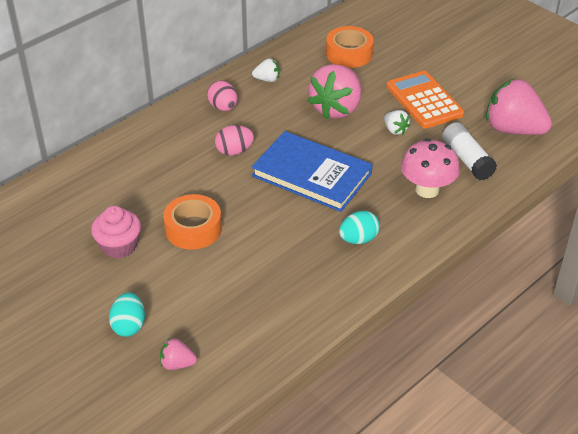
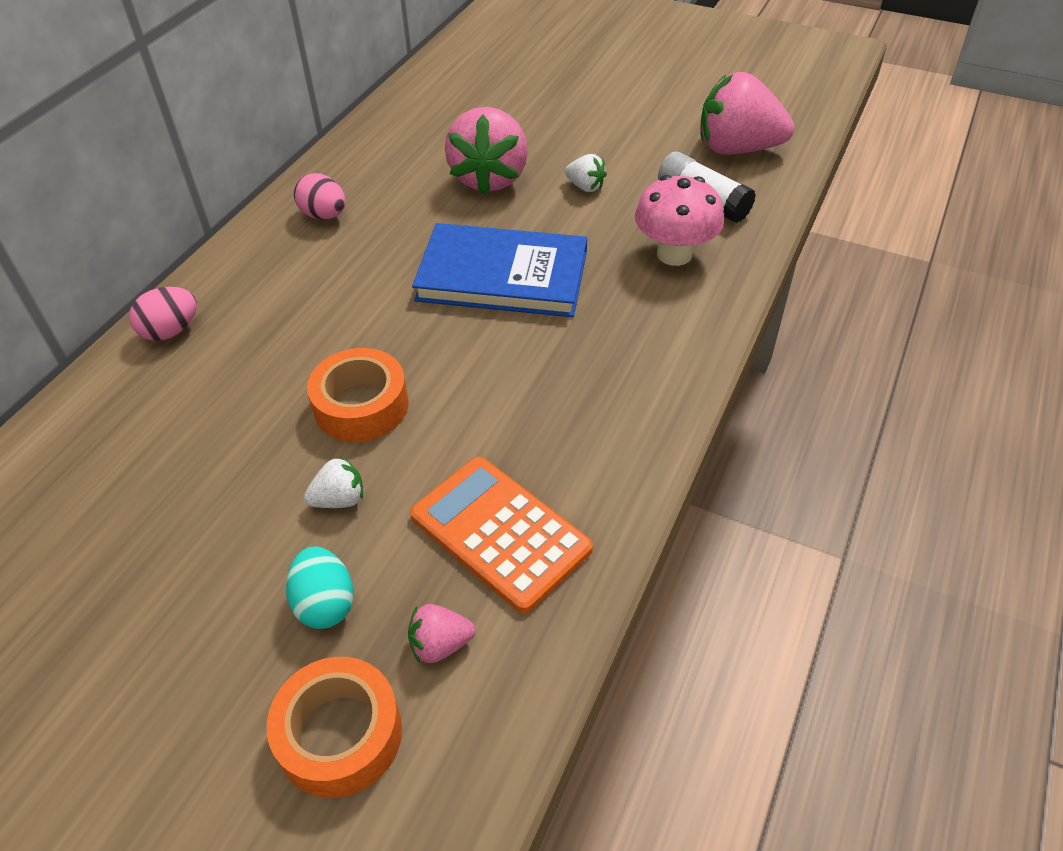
camera: 20 degrees left, 5 degrees up
(119, 246) = (249, 469): pink cupcake -> none
(234, 151) = (371, 272): pink egg -> pink egg (171, 331)
(267, 79) = (371, 163): white strawberry -> white strawberry (339, 499)
(349, 54) = (469, 105): orange tape -> orange tape (340, 734)
(358, 239) = (620, 349): turquoise egg -> none
(424, 100) = (602, 140): orange calculator -> orange calculator (500, 532)

